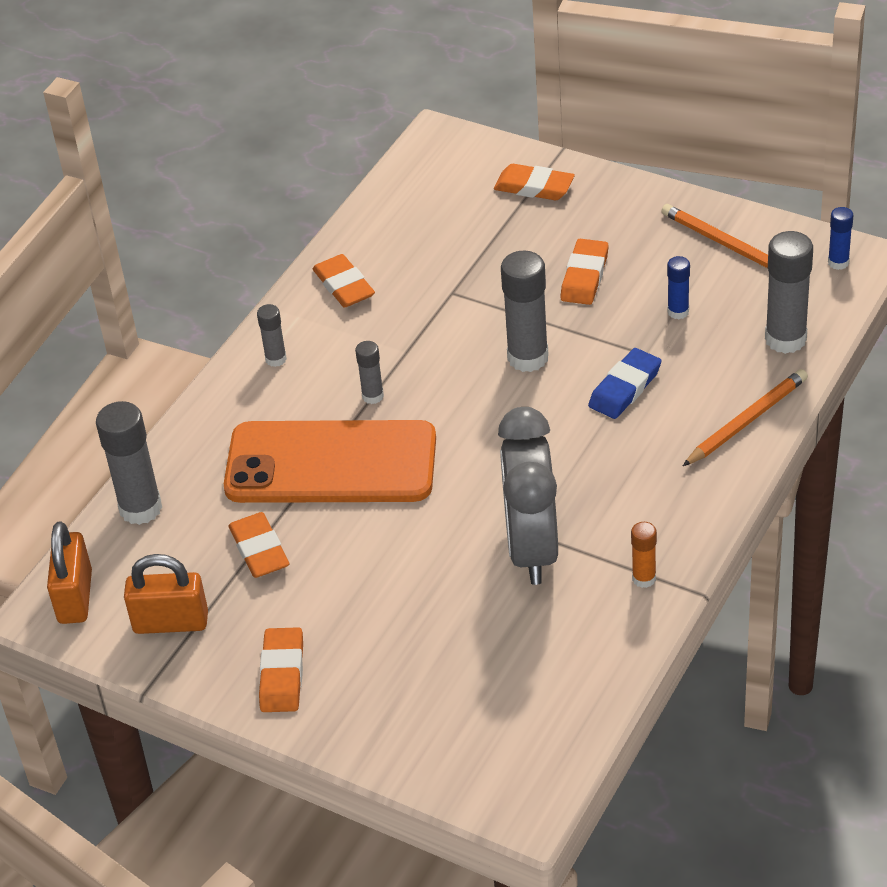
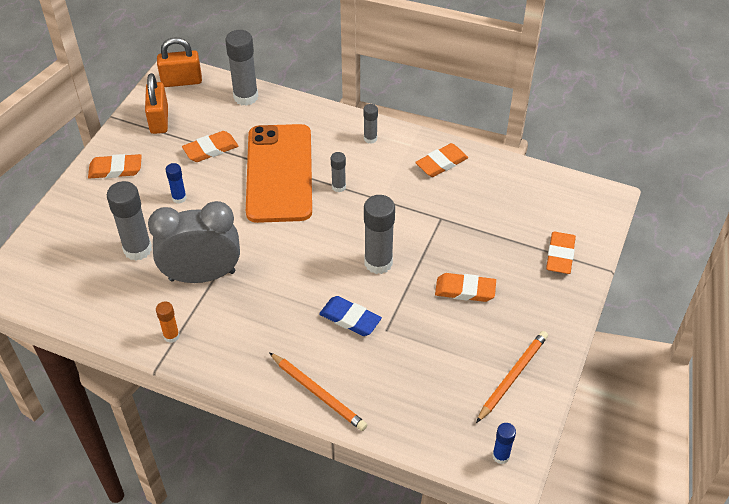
camera: 80 degrees right, 5 degrees up
(678, 312) = (432, 348): blue glue stick -> blue glue stick (179, 198)
(785, 339) = (407, 418): grey glue stick -> grey glue stick (137, 249)

